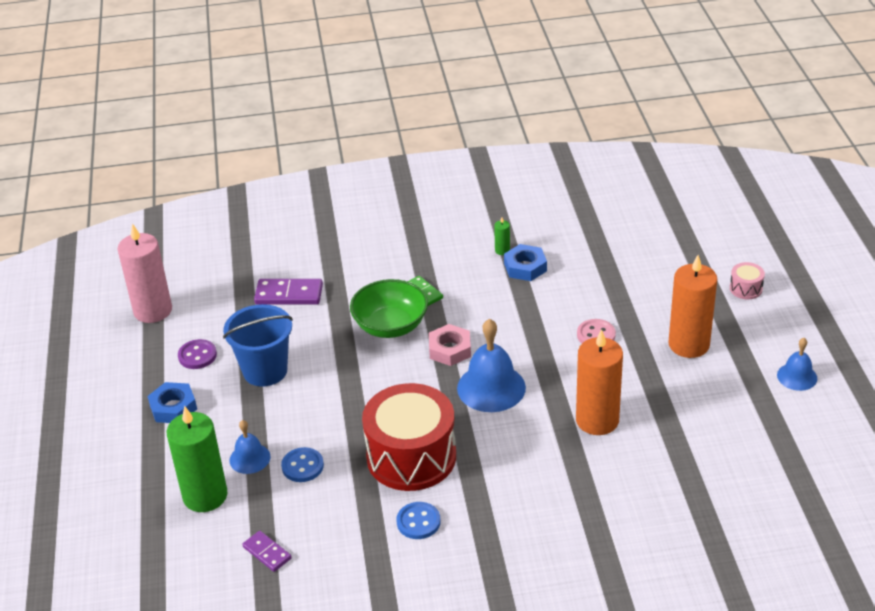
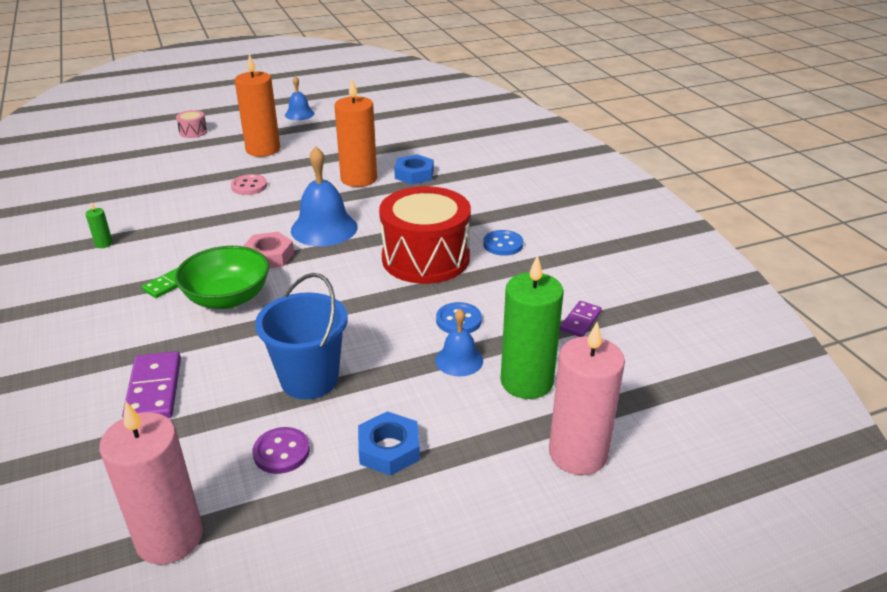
camera: 105 degrees left, 5 degrees down
(117, 508) = (578, 453): none -> pink candle
(525, 267) = (138, 228): blue nut -> blue nut (414, 174)

